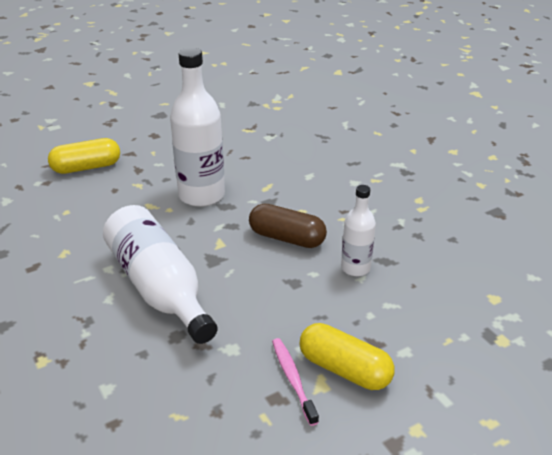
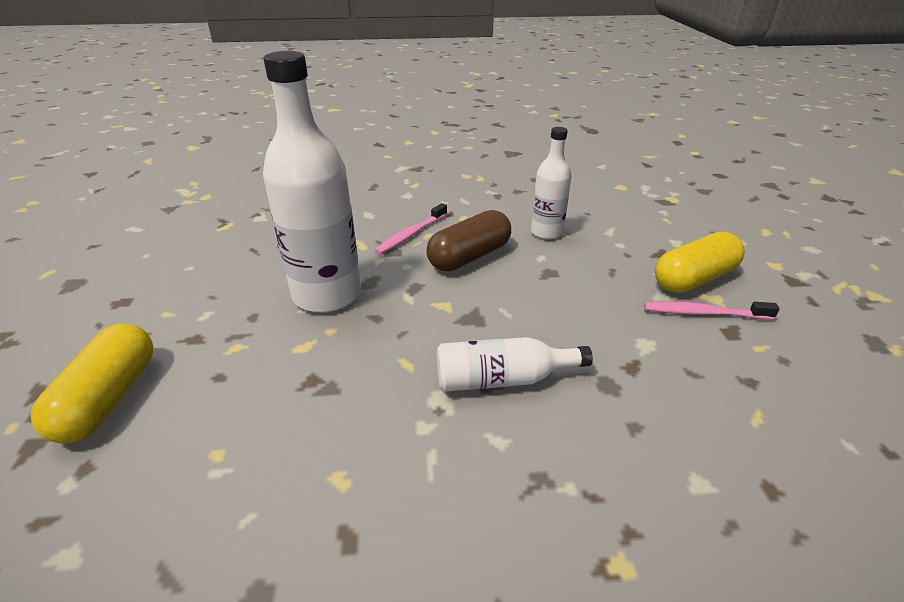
camera: 65 degrees left, 0 degrees up
(159, 287) = (502, 379): white bottle -> white bottle, size x0.56
(296, 203) = (411, 234): none -> pink toothbrush

